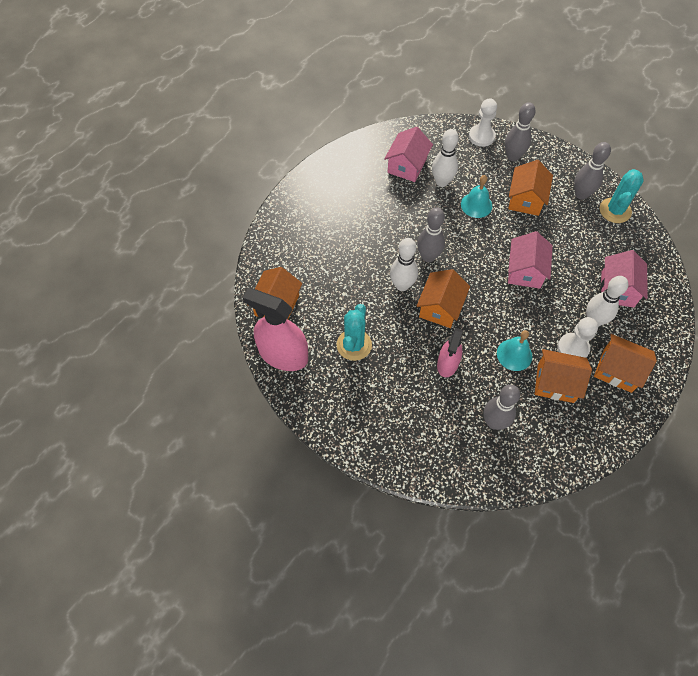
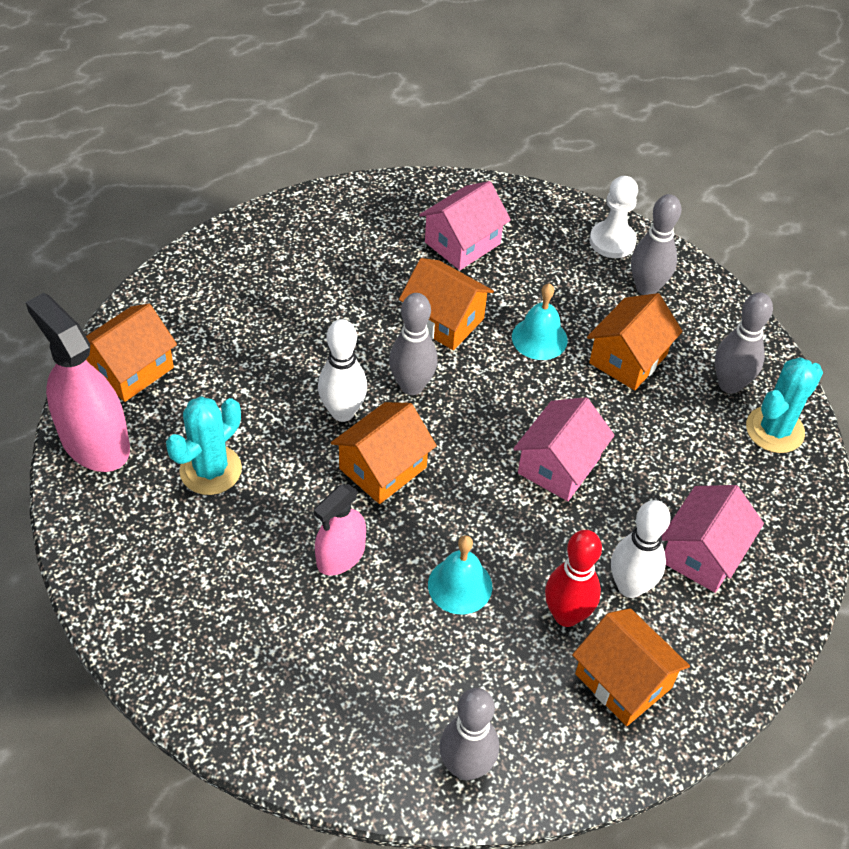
camera: 20 degrees right, 10 degrees down
(442, 182) = (504, 285): white bowling pin -> none
(494, 422) = (360, 675): grey bowling pin -> grey bowling pin (465, 766)
(555, 383) = (502, 657): orange house -> orange house (444, 320)
(573, 348) = (566, 615): white pawn -> red bowling pin

